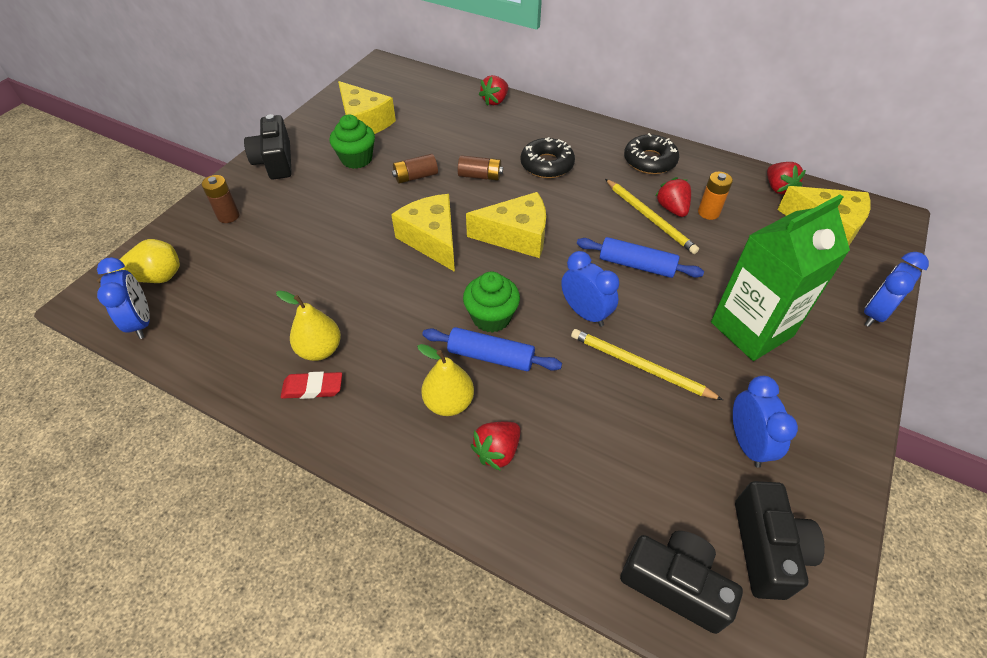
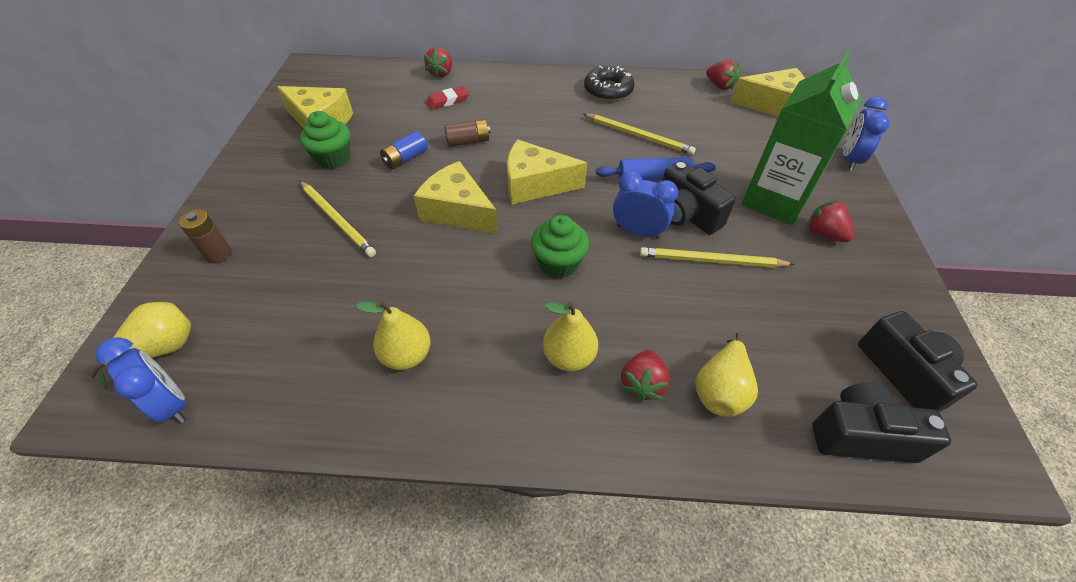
camera: 25 degrees left, 0 degrees up
(275, 161) = (243, 184): black camera -> black camera (686, 214)
(312, 388) = (422, 397): red eraser -> red eraser (447, 101)
(330, 215) = (337, 220): none -> yellow pencil
(416, 176) = (405, 158): brown battery -> blue battery
(490, 356) = (580, 299): blue rolling pin -> none
(516, 236) = (535, 184): yellow cheese -> yellow cheese turned 150 degrees counterclockwise
(547, 164) = (523, 115): black donut -> none
(565, 486) = (720, 390): none -> yellow pear
(672, 209) = (651, 124): red strawberry -> red strawberry (823, 234)
(708, 212) = (681, 119): orange battery -> none
(747, 443) = (832, 293): blue clock -> none

